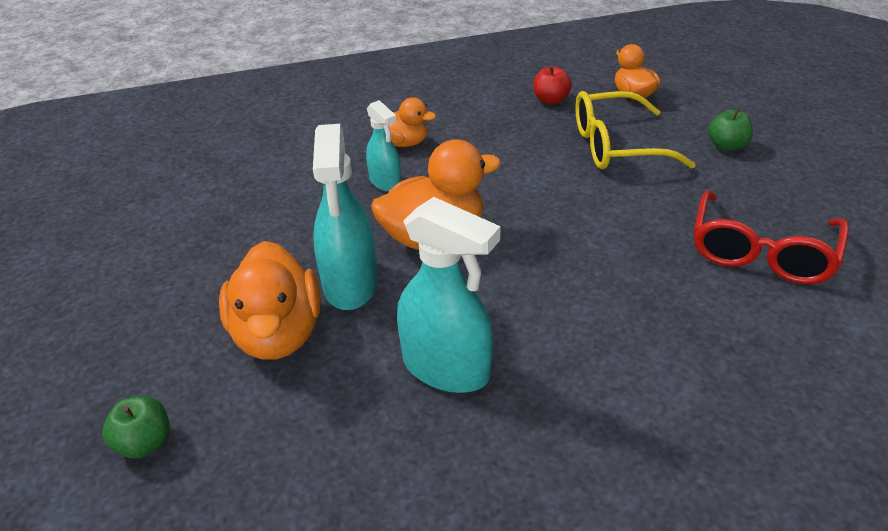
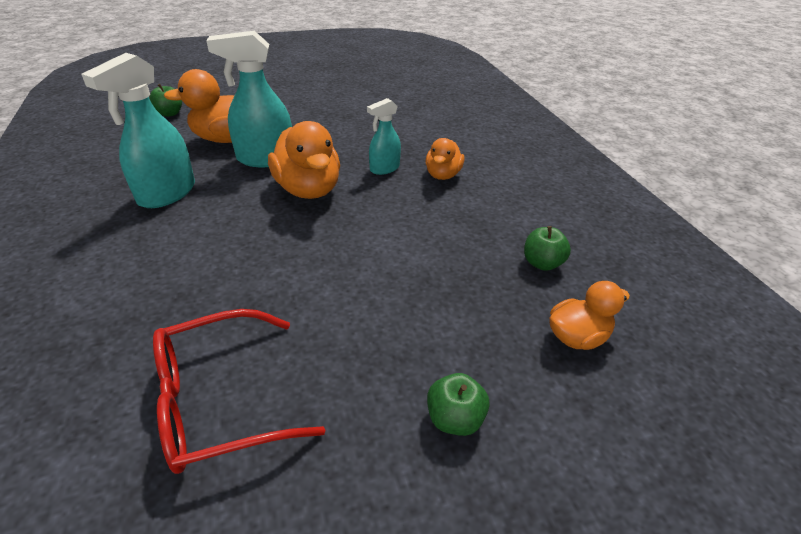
camera: 85 degrees right, 0 degrees up
(550, 100) = (542, 263): red apple -> green apple
(616, 146) = (447, 305): yellow glasses -> none
(761, 253) = (219, 401): red glasses -> red glasses turned 45 degrees counterclockwise

